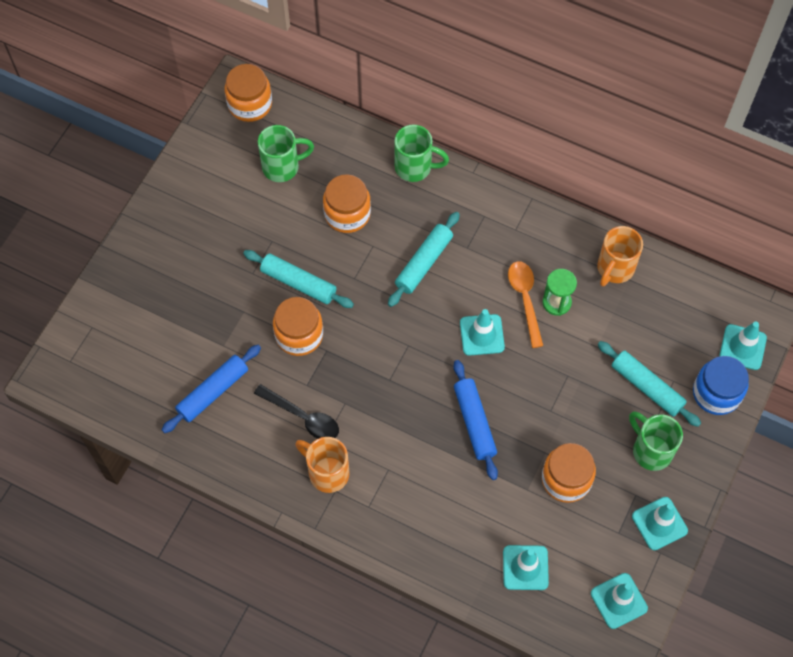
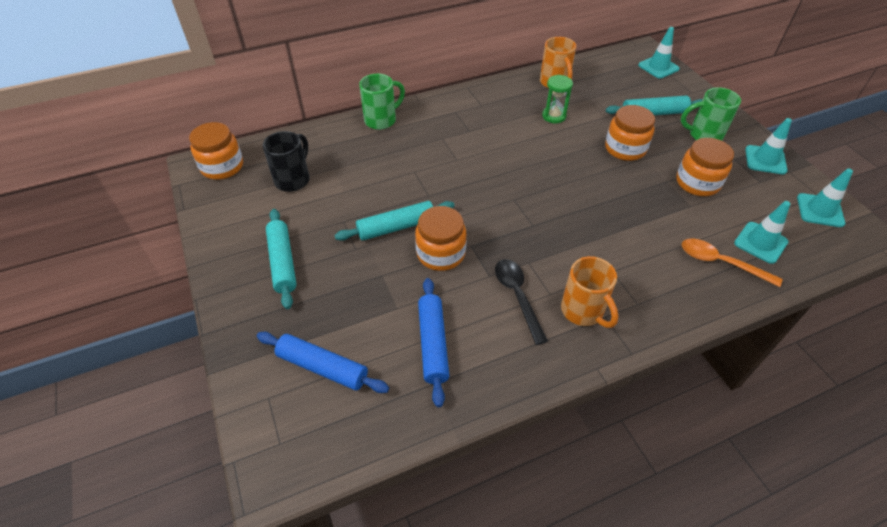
camera: 50 degrees left, 15 degrees down
(282, 167) = (293, 179): green mug -> black mug
(303, 417) = (517, 296): black spoon -> black spoon turned 90 degrees counterclockwise
(327, 472) = (583, 311): orange mug -> orange mug turned 105 degrees counterclockwise
(347, 214) = (374, 169): orange jar -> orange jar (625, 149)
(424, 263) = (457, 155): turquoise rolling pin -> turquoise rolling pin (282, 262)
(474, 422) = (611, 201): blue rolling pin -> blue rolling pin (323, 367)
(482, 335) = (543, 160): turquoise traffic cone -> none
(525, 299) = (536, 127): orange spoon -> orange spoon (720, 262)
(716, 393) = (682, 91): blue jar -> none

